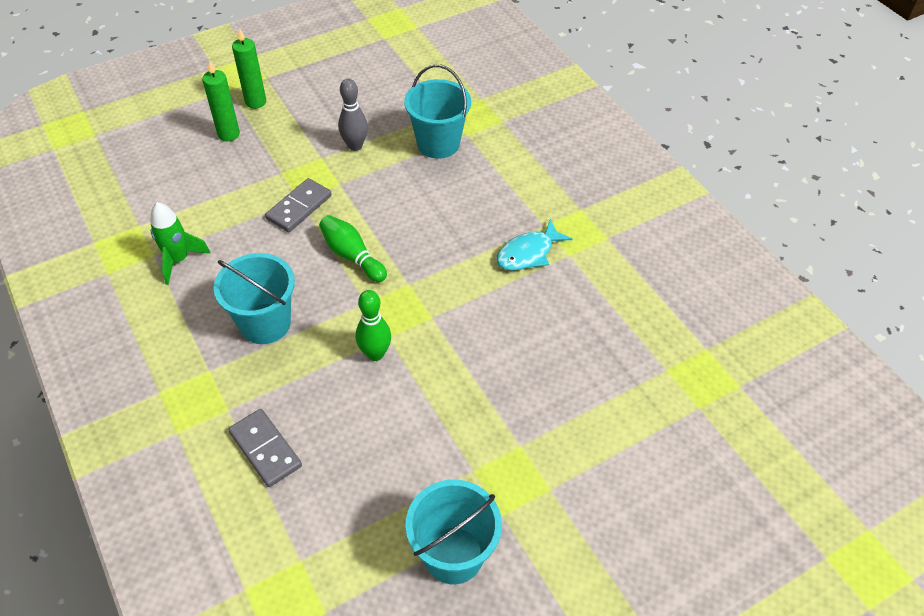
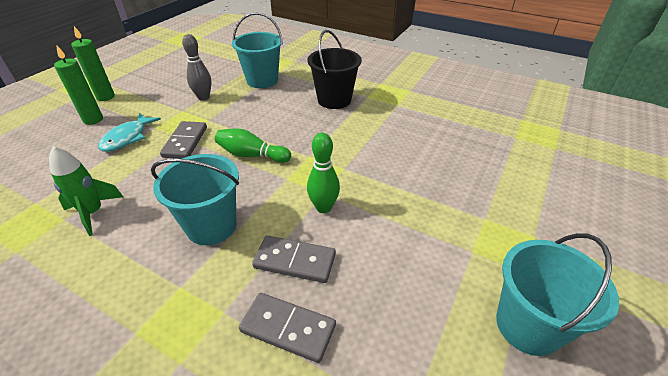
camera: 30 degrees left, 10 degrees down
(310, 395) = (295, 261): none -> grey domino
(498, 213) = (334, 100): none -> black bucket
(528, 253) = (372, 112): turquoise fish -> turquoise fish (127, 138)

